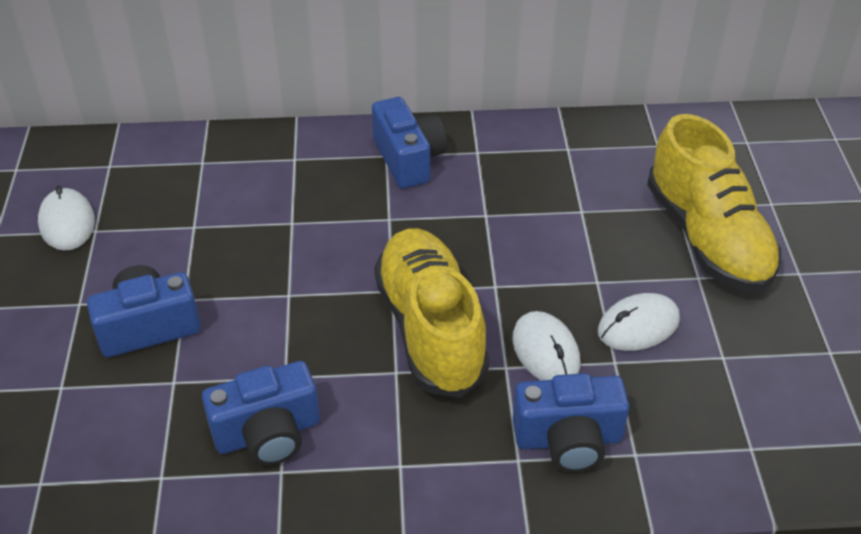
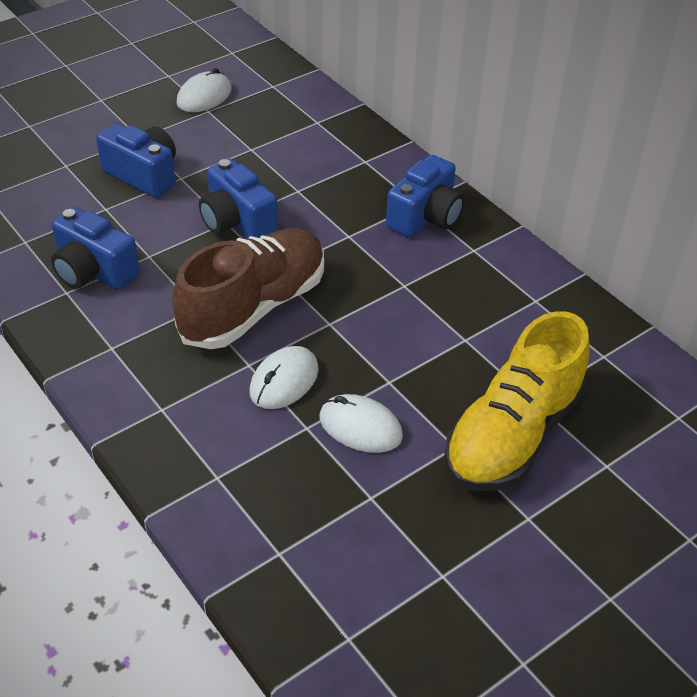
camera: 55 degrees right, 0 degrees up
(430, 328) = (254, 307): yellow shoe -> brown shoe
(568, 439) = (202, 430): blue camera -> blue camera (237, 221)

